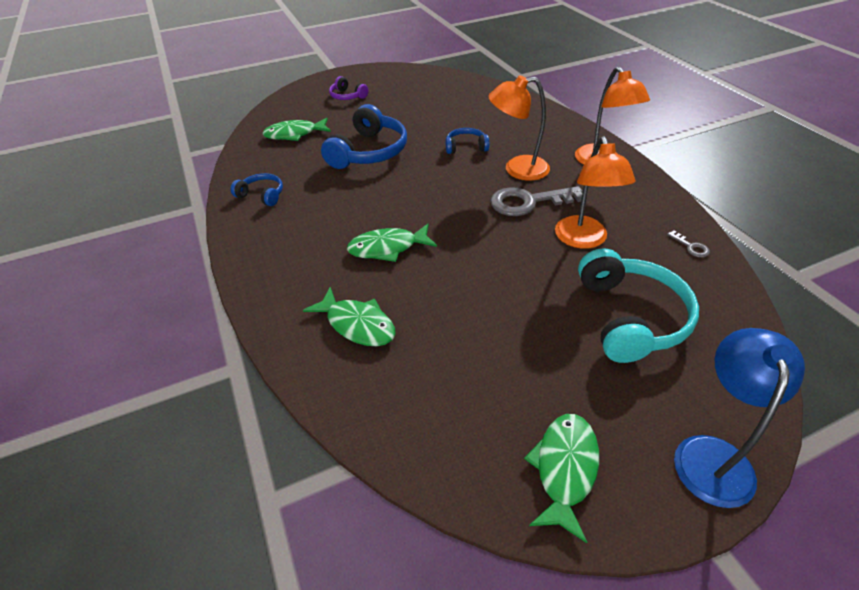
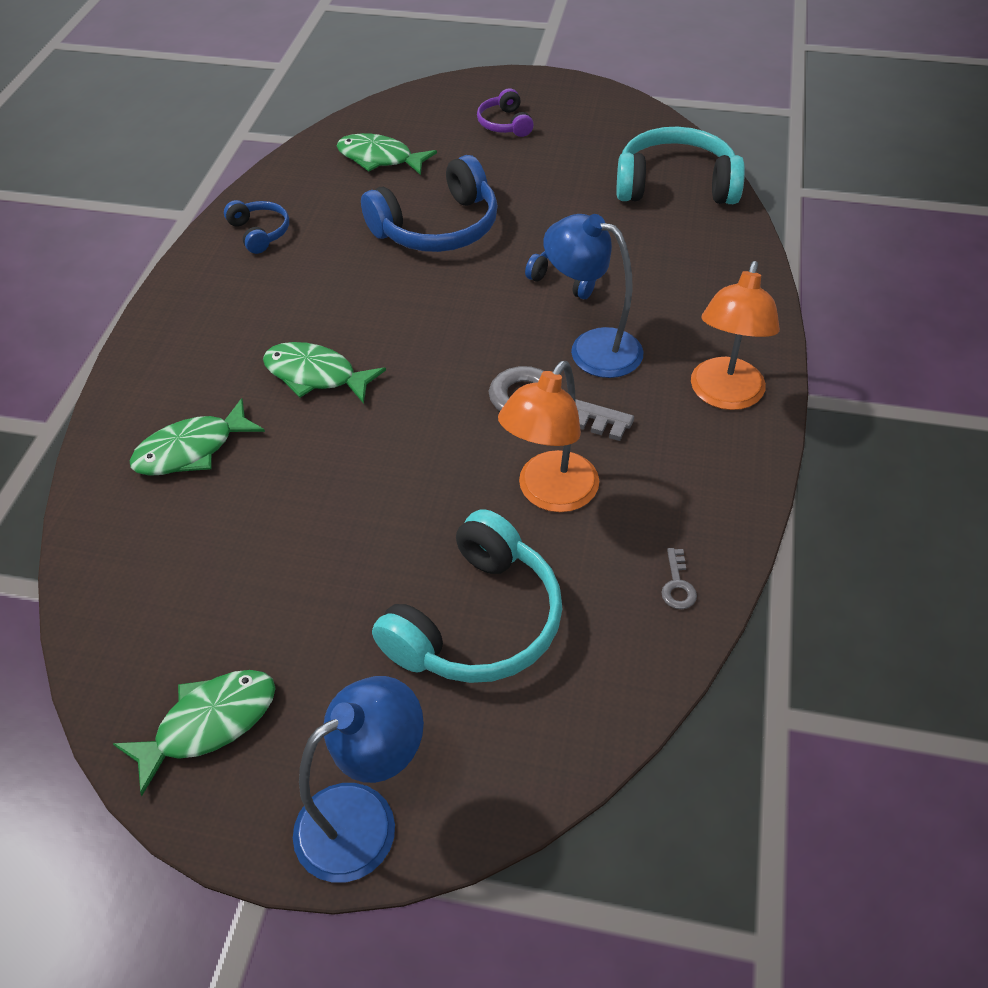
camera: 35 degrees right, 5 degrees up
(357, 324) = (191, 450): green fish -> green fish turned 75 degrees clockwise
(466, 91) = (675, 185): none -> turquoise headphones
(517, 169) = (592, 348): orange lamp -> blue lamp

